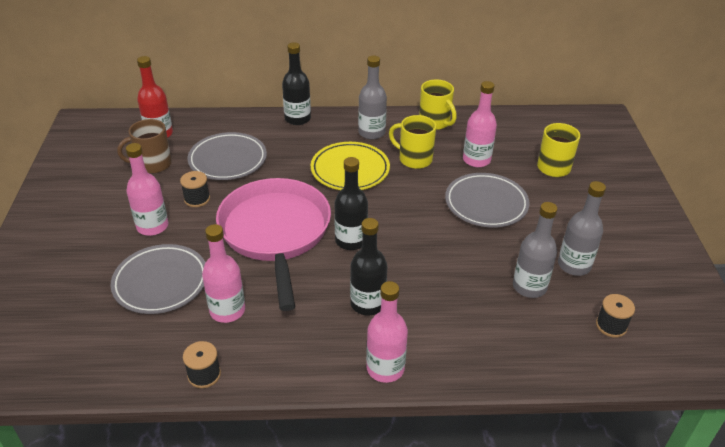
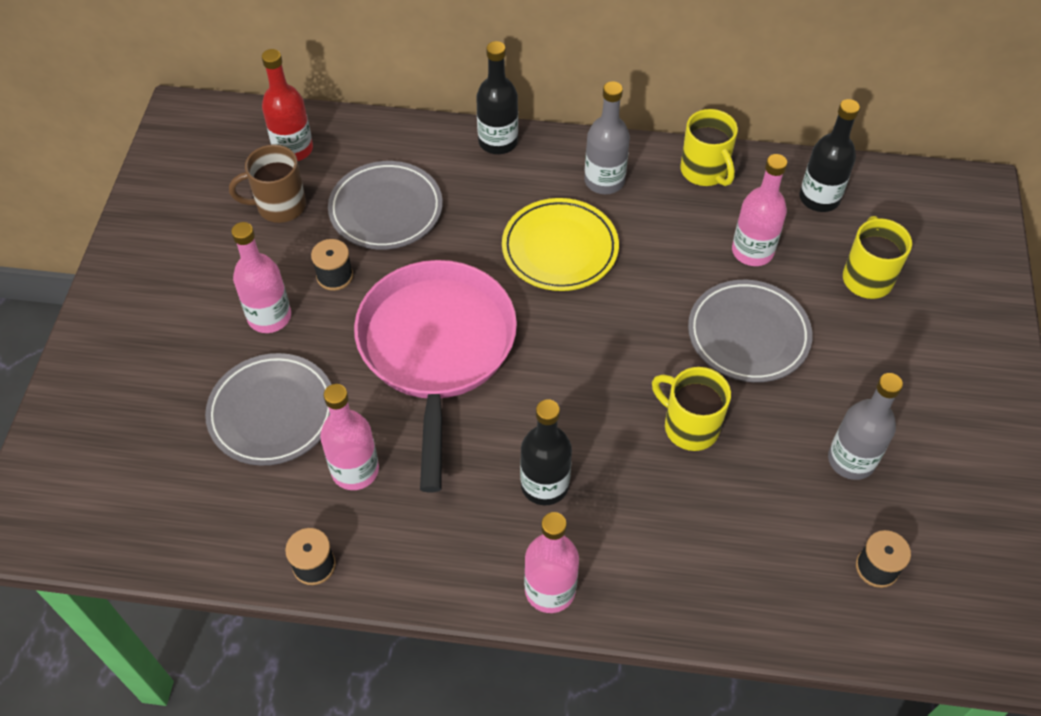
camera: 10 degrees right, 15 degrees up
(351, 240) = (539, 376): black bottle -> black bottle (819, 198)
(414, 159) = (658, 239): yellow mug -> yellow mug (689, 426)
(529, 287) = (777, 488): grey bottle -> none

